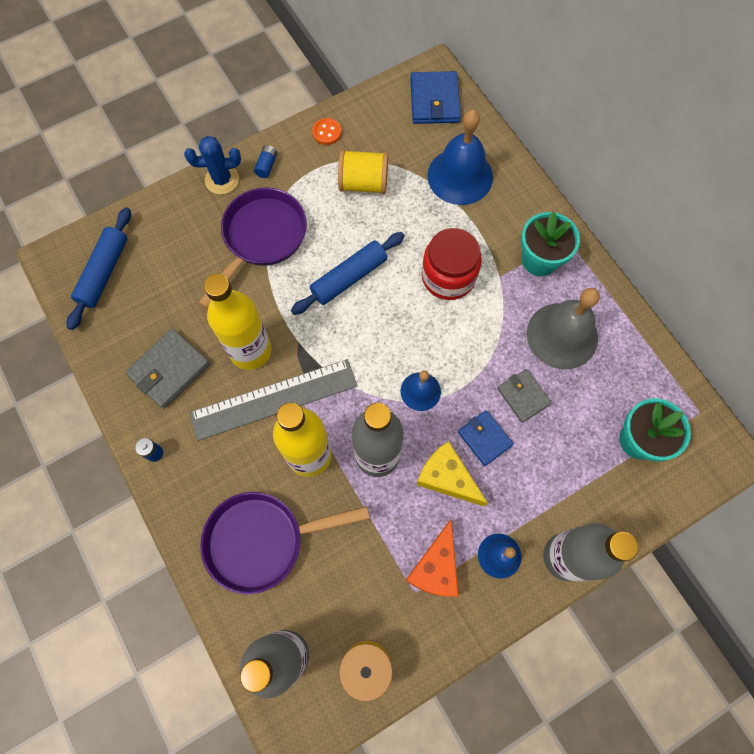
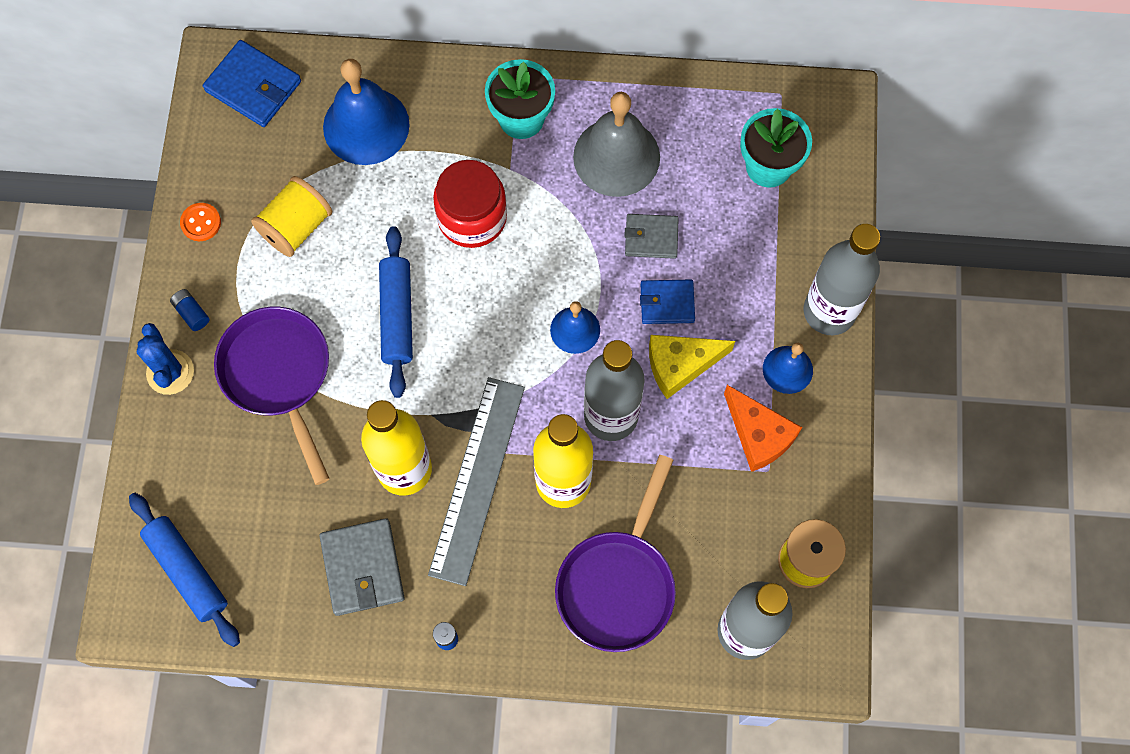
camera: 55 degrees left, 0 degrees up
(222, 180) = (170, 372): blue cactus -> blue cactus turned 45 degrees counterclockwise

